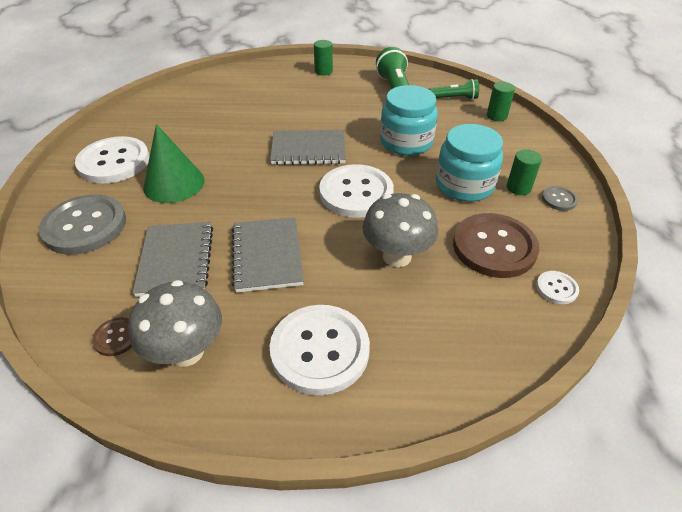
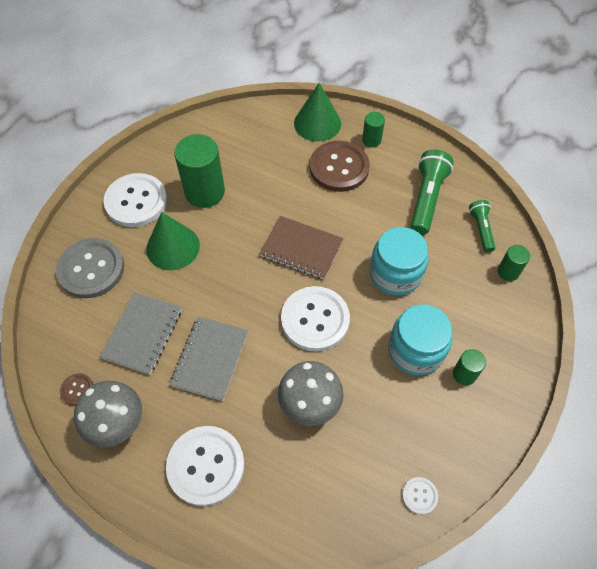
camera: 25 degrees right, 15 degrees up
(186, 137) = (204, 192): none -> green cylinder
(268, 72) = (317, 123): none -> green cone
(308, 150) = (301, 249): grey notebook -> brown notebook
(454, 98) = (481, 229): green flashlight -> green flashlight turned 120 degrees counterclockwise
(494, 247) = (396, 431): brown button -> brown button (339, 168)
(559, 199) = (492, 404): grey button -> none

